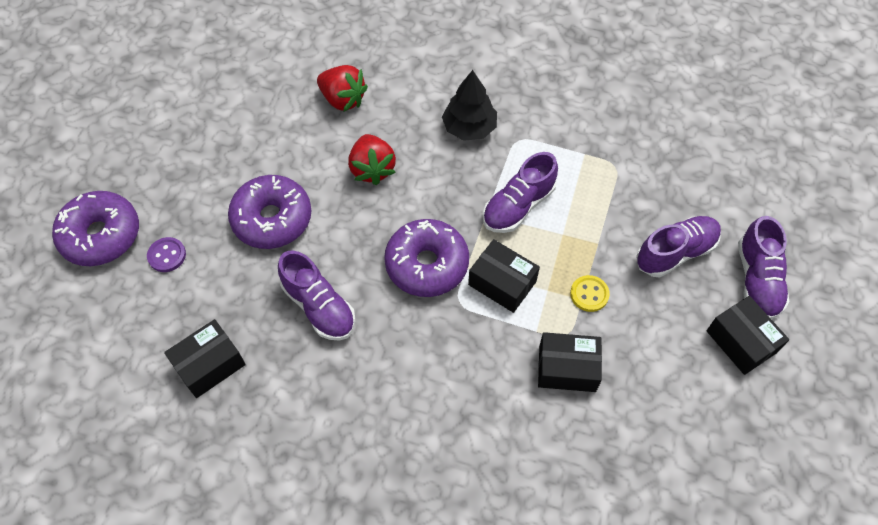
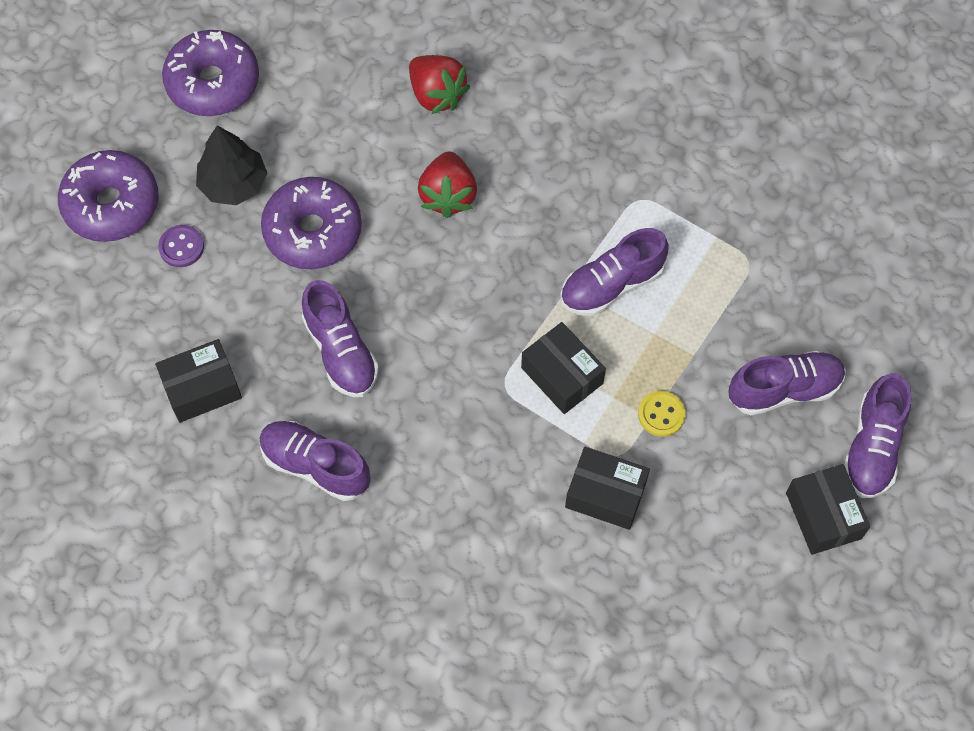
camera: 15 degrees right, 5 degrees up
(322, 405) = (315, 466): none -> purple shoe
(427, 264) = (479, 331): purple donut -> purple donut (213, 82)
(469, 128) = (583, 169): black tree -> black tree (234, 184)

